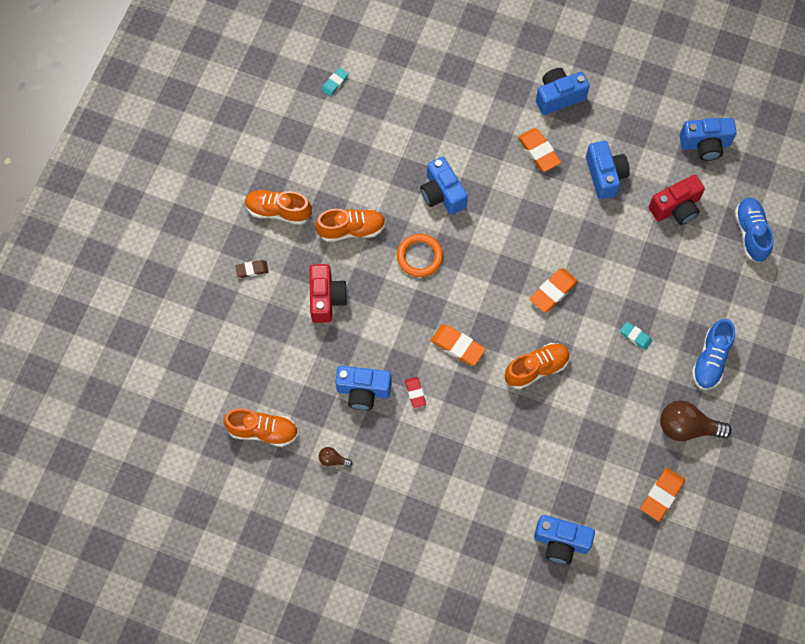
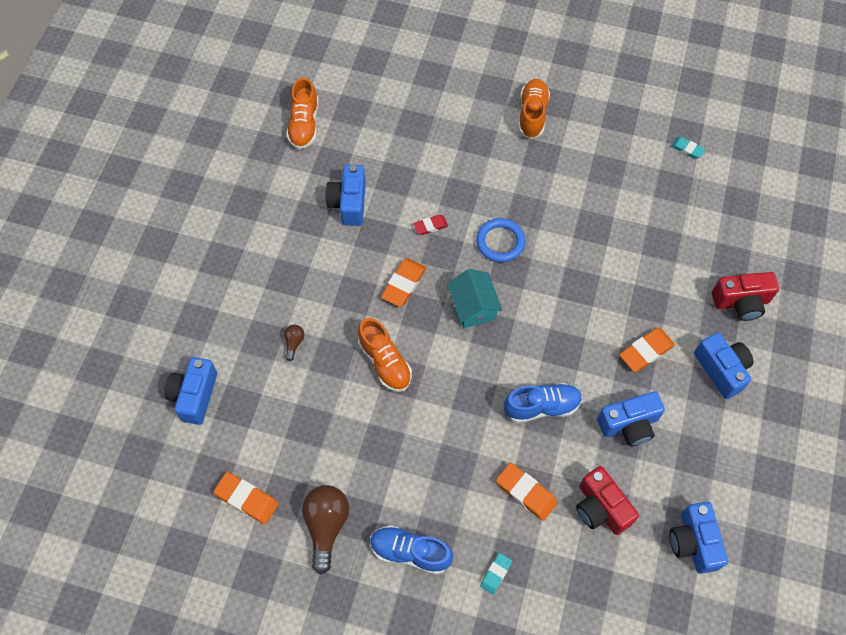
camera: 85 degrees right, 5 degrees down
(252, 270) = (467, 99): brown eraser -> none
(326, 298) = (443, 163): red camera -> red camera (741, 302)
(333, 460) = (278, 184): brown light bulb -> brown light bulb (294, 343)
(351, 229) = (522, 178): orange shoe -> none
(415, 393) = (350, 249): red eraser -> red eraser (430, 226)
(419, 257) = (500, 242): orange ring -> blue ring
(442, 194) = (576, 258): blue camera -> none
(485, 287) = (473, 307): none -> turquoise house
(553, 291) = (476, 375): orange eraser -> orange eraser (526, 492)
(635, 336) = (431, 465): turquoise eraser -> turquoise eraser (496, 574)
(751, 233) = (581, 601): blue shoe -> blue shoe (541, 407)

